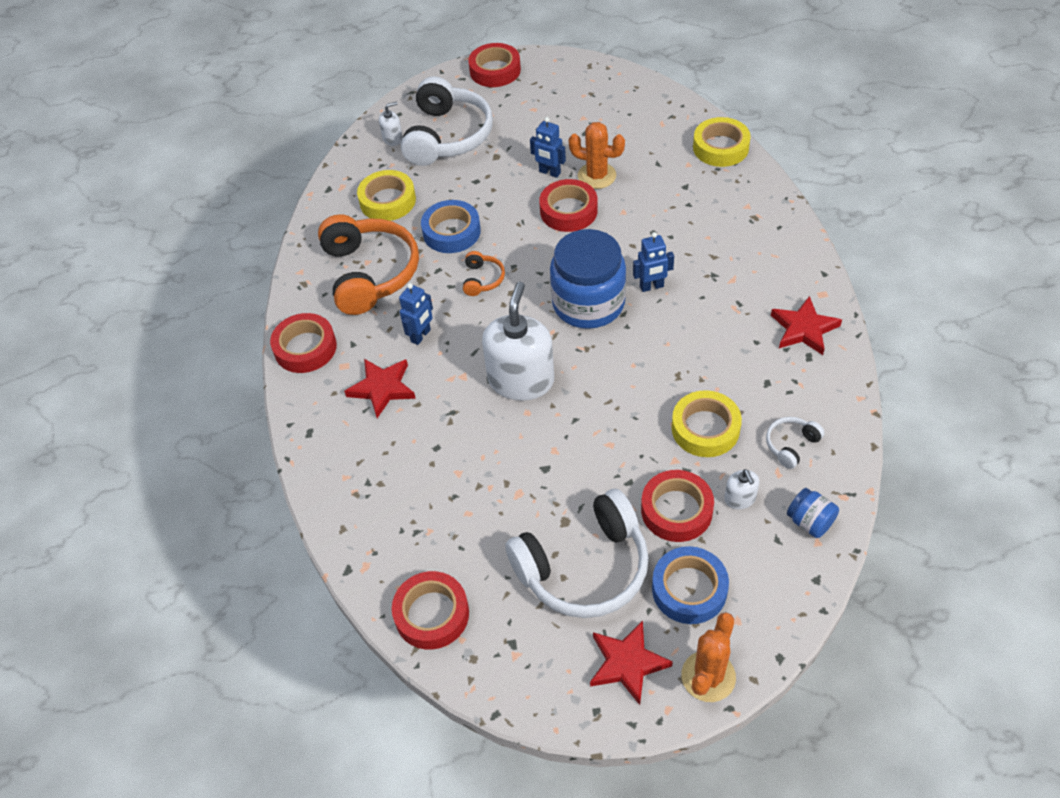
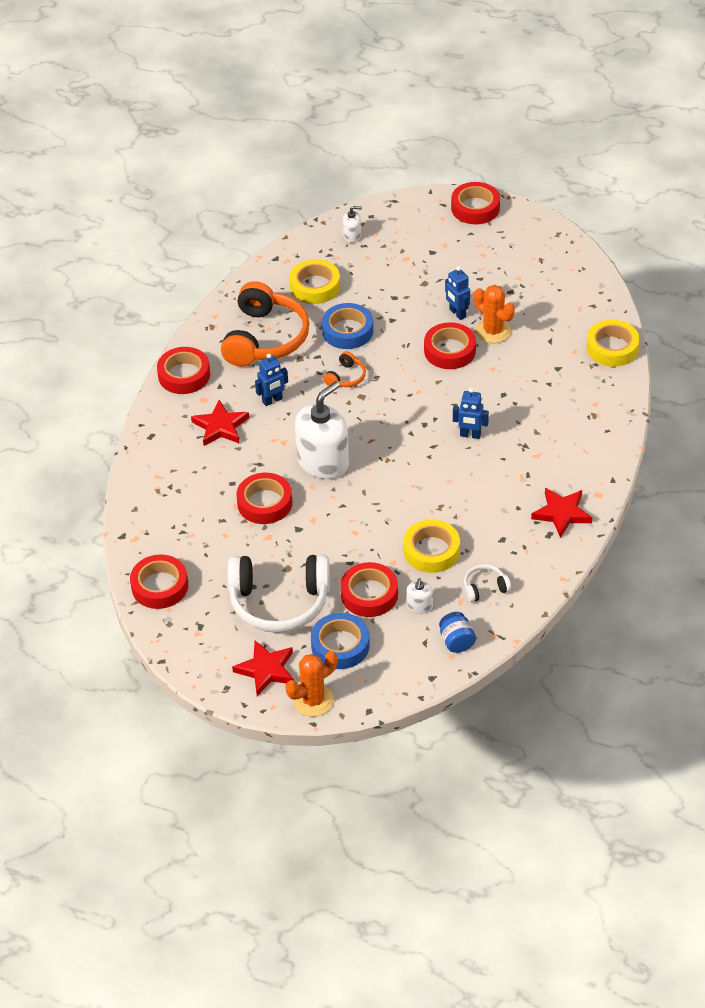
camera: 25 degrees right, 5 degrees down
(447, 136) = (397, 250): white headphones -> none
(488, 455) = (264, 503): none -> red tape
(588, 303) = (413, 427): blue jar -> none

